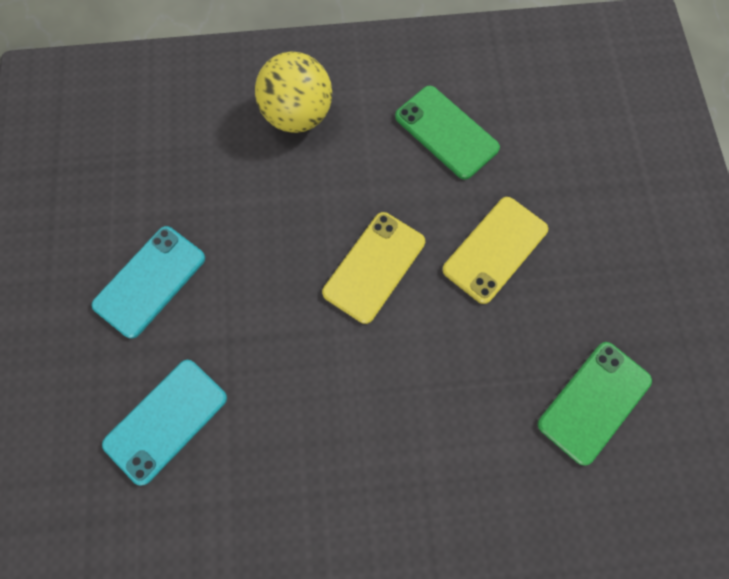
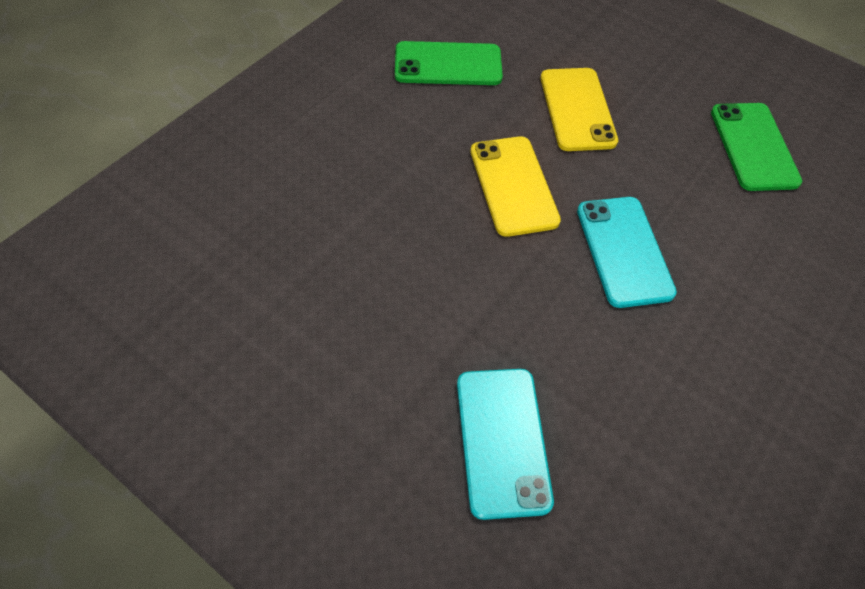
camera: 50 degrees left, 15 degrees down
(150, 281) = (345, 350): turquoise phone -> turquoise phone (624, 251)
(298, 115) = (317, 132): yellow ball -> none

